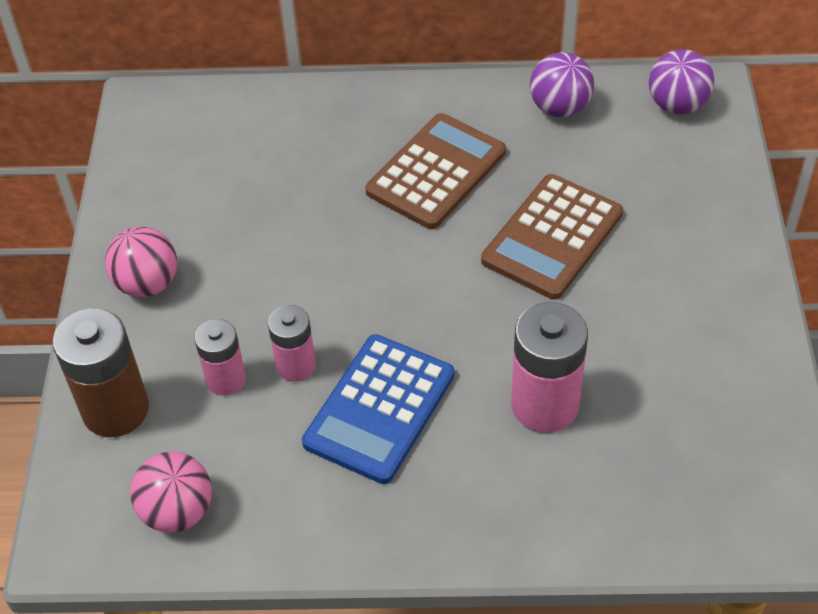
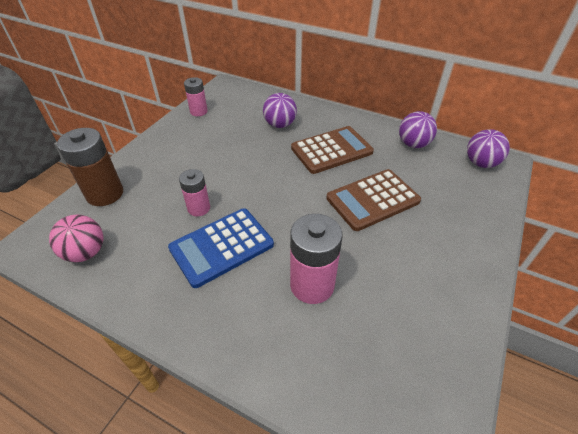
camera: 25 degrees right, 5 degrees down
(147, 284) = (166, 149): pink ball -> none
(226, 379) = (162, 201): pink battery -> pink battery (198, 111)
(314, 154) = (280, 125): none -> purple ball

